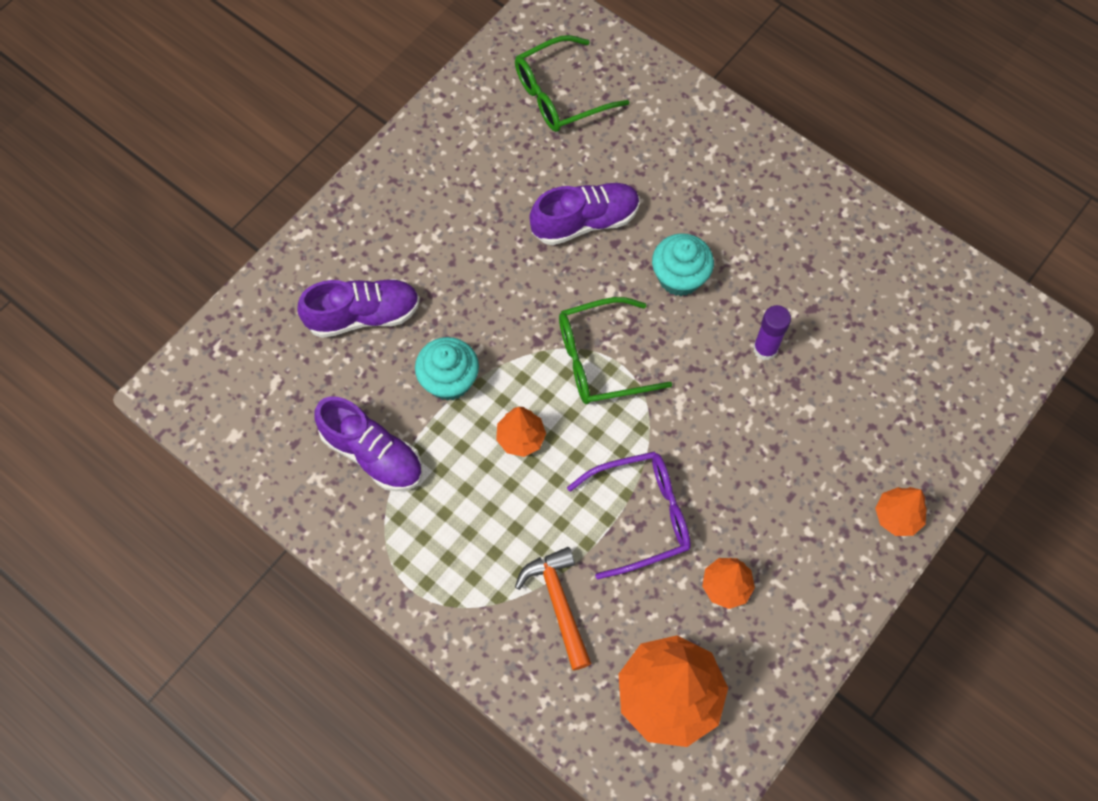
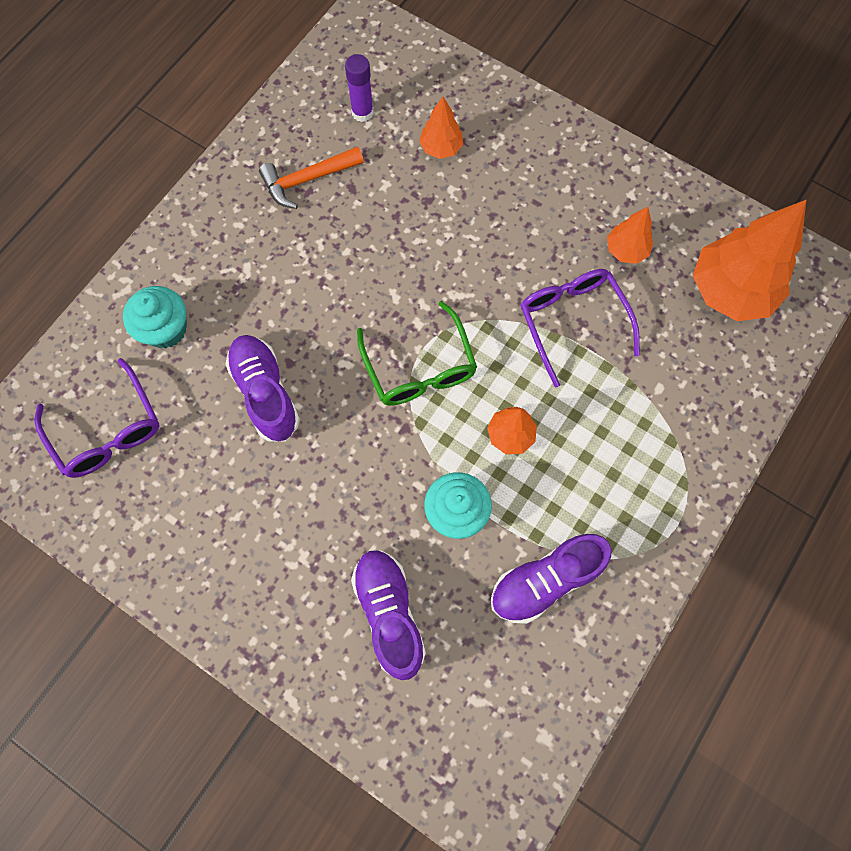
camera: 95 degrees left, 5 degrees up
(372, 453) = (545, 580): purple shoe -> purple shoe turned 150 degrees counterclockwise
(558, 603) = (666, 387): orange hammer -> orange hammer (307, 180)
(560, 94) = (107, 430): green glasses -> purple glasses
(679, 277) = (325, 301): turquoise cupcake -> turquoise cupcake (165, 329)
(765, 349) = (396, 225): purple glue stick -> purple glue stick (362, 112)
(897, 516) = (542, 123): orange tree -> orange tree (441, 148)

